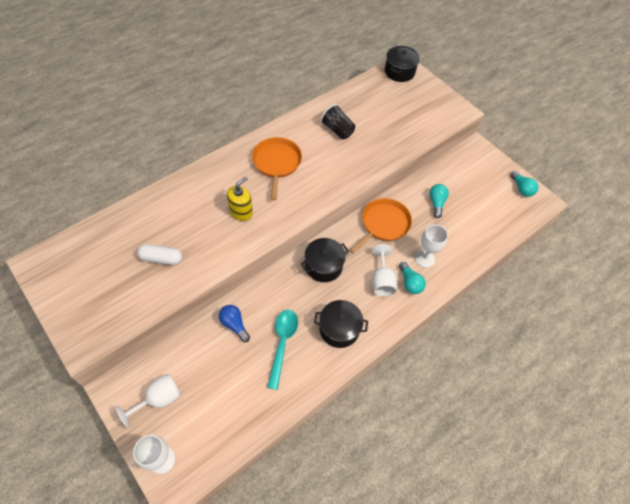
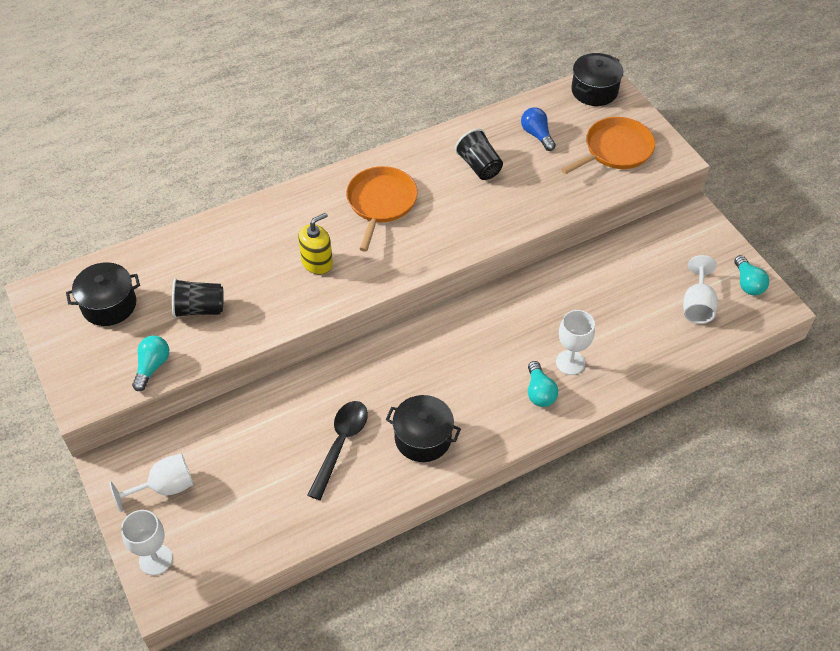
camera: 15 degrees right, 5 degrees down
(161, 258) = (199, 309): white capsule -> black cup
(234, 325) = (281, 411): blue light bulb -> blue light bulb (537, 135)
(282, 343) = (340, 444): turquoise spoon -> black spoon
(323, 266) = (421, 353): black pot -> black pot (109, 305)
(382, 281) = (499, 383): white goblet -> white goblet (697, 305)
(383, 224) = (521, 307): orange pan -> orange pan (615, 150)
(436, 203) = (609, 288): turquoise light bulb -> turquoise light bulb (152, 366)

